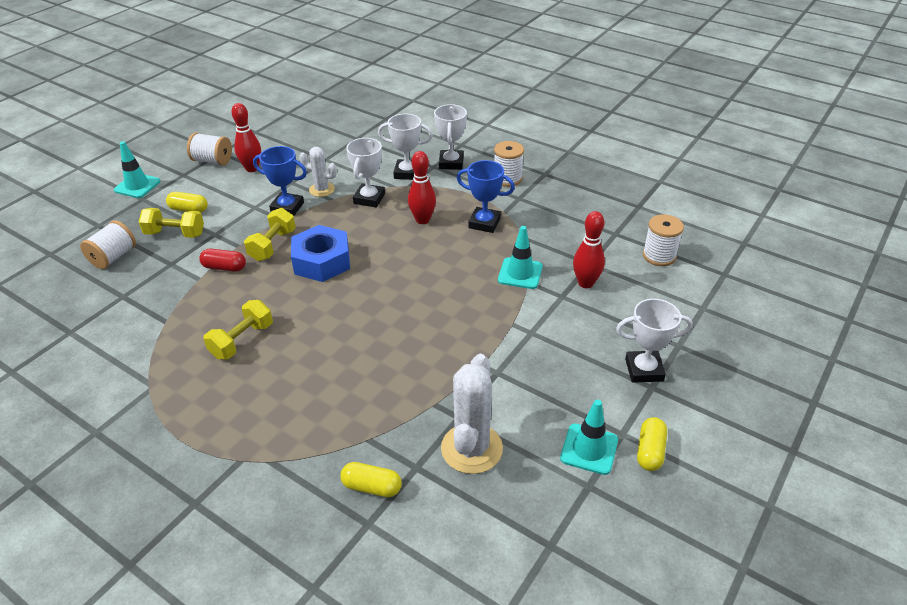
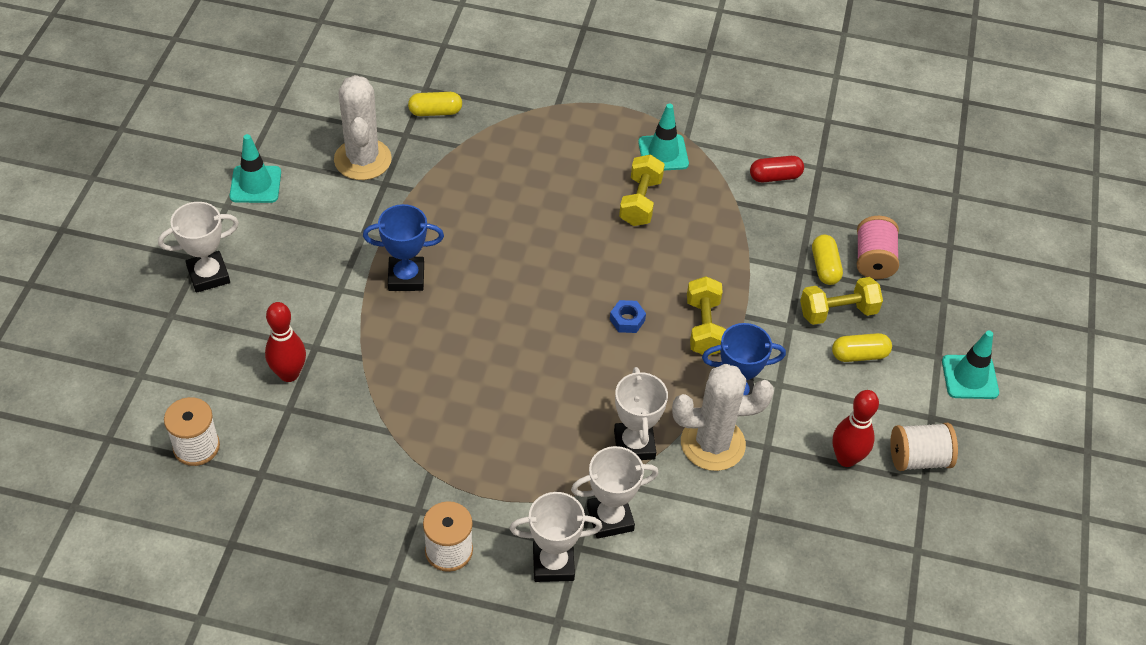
camera: 155 degrees right, 10 degrees up
(113, 257) = (873, 260): white spool -> pink spool
(224, 267) = (734, 281): red capsule -> red capsule (775, 177)
(322, 190) = (712, 443): white cactus -> white cactus, size x1.67
(322, 261) = (627, 320): blue nut -> blue nut, size x0.44
(422, 220) = (538, 424): red bowling pin -> none
(451, 163) = (553, 564): white trophy -> white trophy turned 75 degrees counterclockwise
(484, 223) = (450, 442): blue trophy -> blue trophy (406, 277)
(520, 273) = (375, 367): turquoise traffic cone -> turquoise traffic cone (663, 153)
(650, 451) = (198, 196): yellow capsule -> yellow capsule (825, 267)

